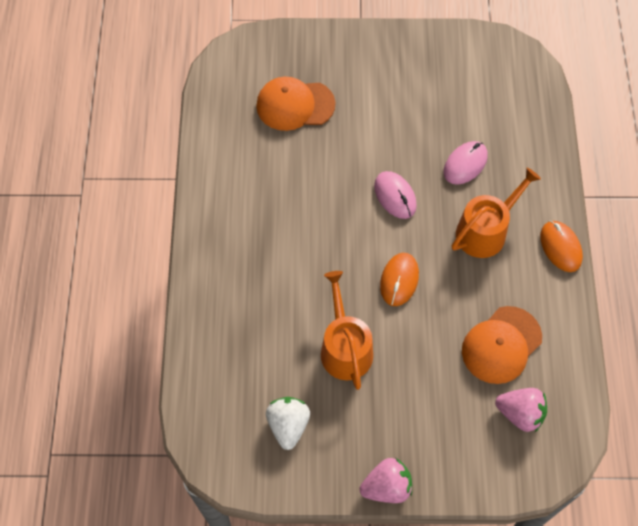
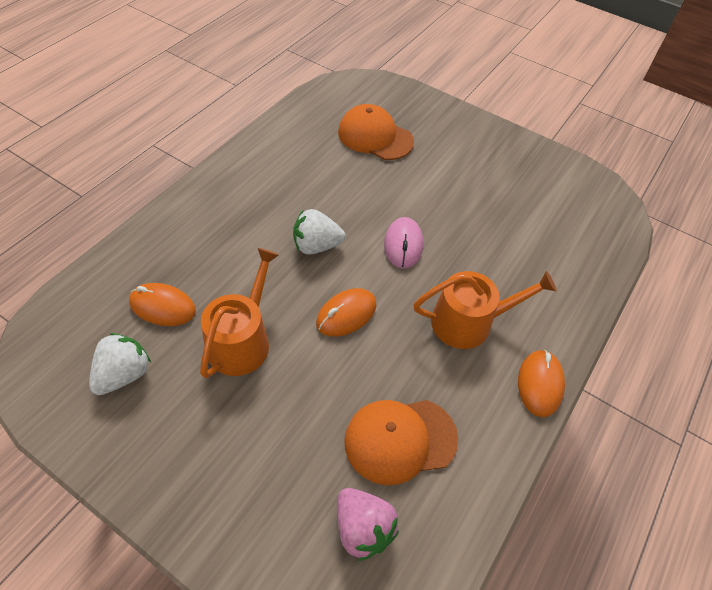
camera: 30 degrees right, 10 degrees down
(266, 361) = (162, 307): none -> orange mouse
(333, 239) = (316, 246): none -> white strawberry
(387, 487) = (154, 504): pink strawberry -> none
(465, 164) = (493, 256): pink mouse -> none

